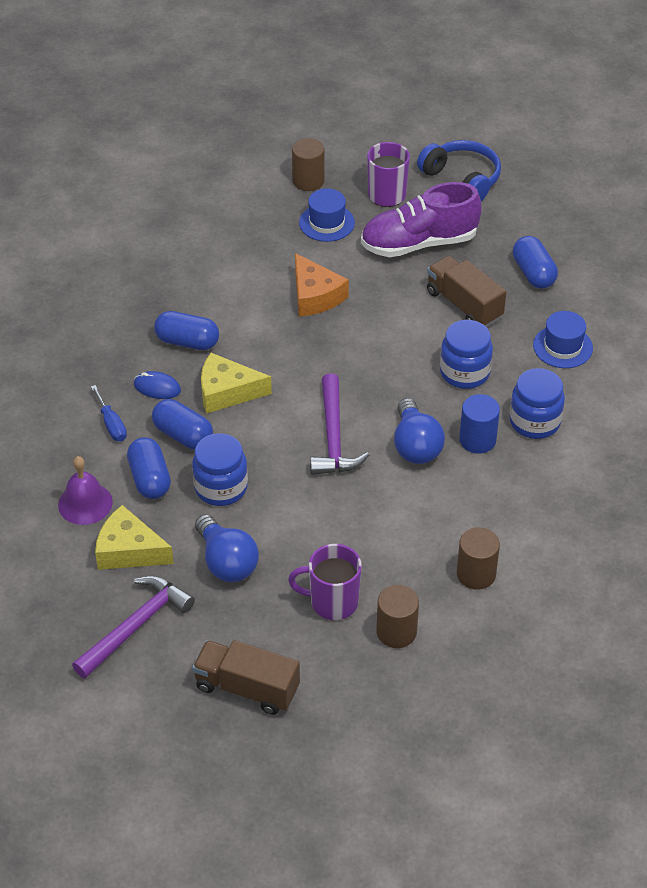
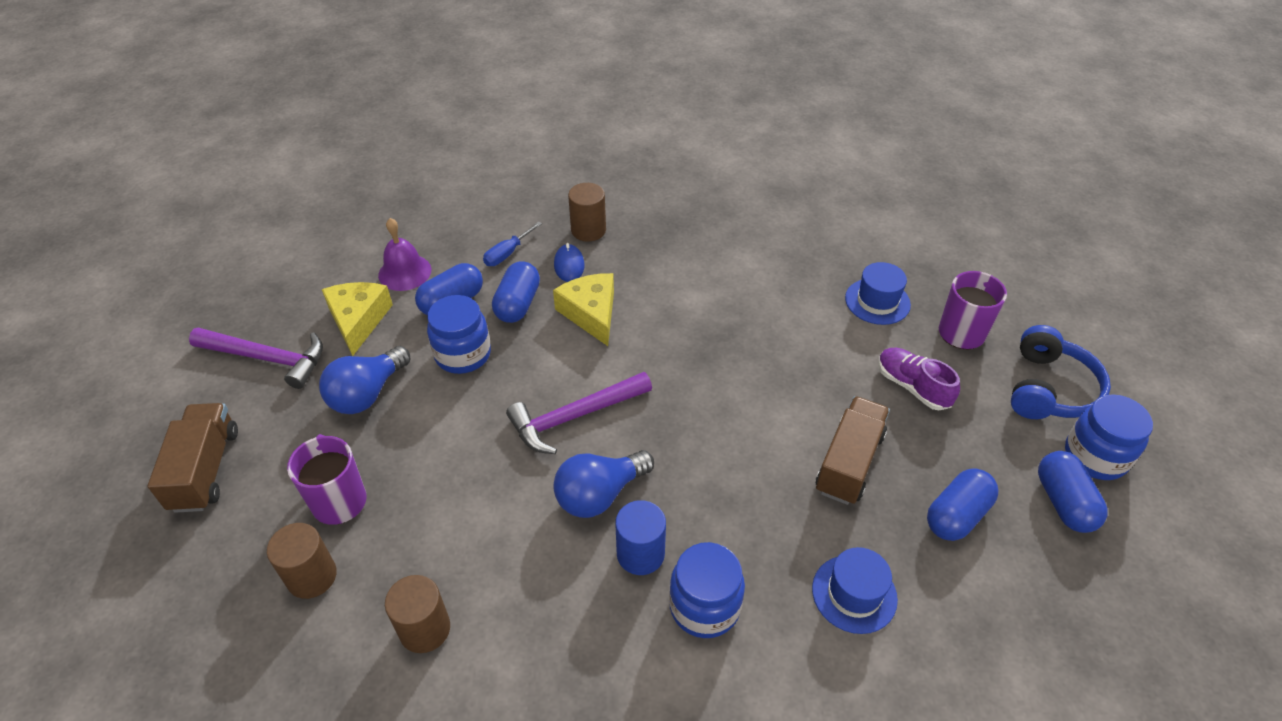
camera: 65 degrees right, 0 degrees up
(187, 342) = (639, 263): blue capsule -> blue capsule (1063, 502)
(308, 181) = (924, 266): brown cylinder -> brown cylinder (588, 230)
(315, 296) = (766, 330): orange cheese -> none
(419, 243) = (912, 387): purple shoe -> purple shoe, size x0.58
(464, 372) = (741, 502): blue jar -> blue jar (1095, 456)

